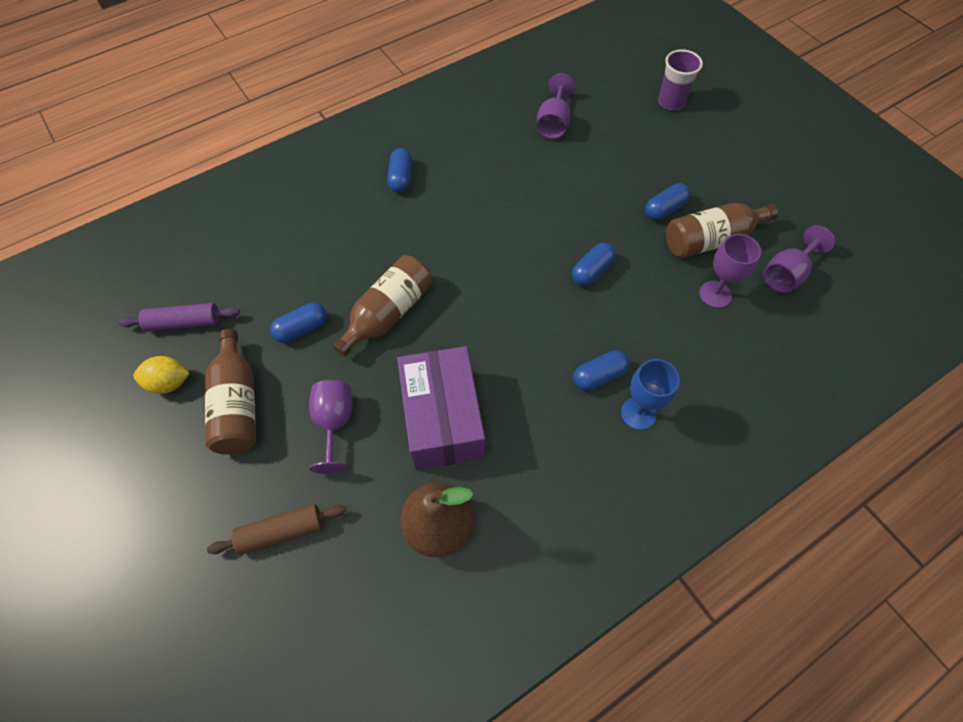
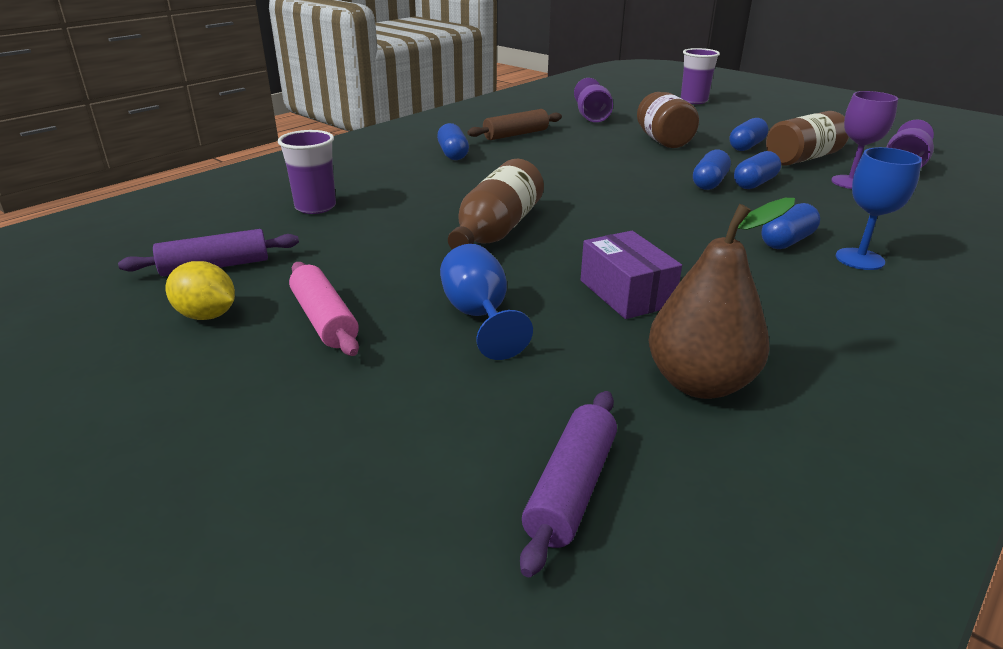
camera: 15 degrees left, 30 degrees down
(169, 383) = (207, 315): yellow lemon -> yellow lemon turned 45 degrees clockwise
(237, 404) = (324, 320): brown bottle -> pink rolling pin
(269, 250) = (315, 207): none -> purple cup
(281, 531) = (456, 428): brown rolling pin -> brown rolling pin (515, 134)
(302, 329) = (389, 252): blue capsule -> blue capsule (754, 183)
(322, 596) = (571, 489): none -> purple rolling pin
(334, 424) = (479, 317): purple goblet -> blue goblet
(442, 418) = (626, 293): purple box -> purple box, size x0.60
(594, 185) = (663, 141): none -> brown jar

